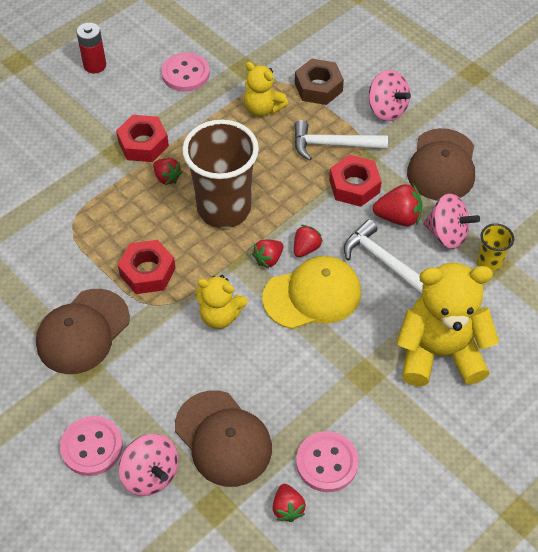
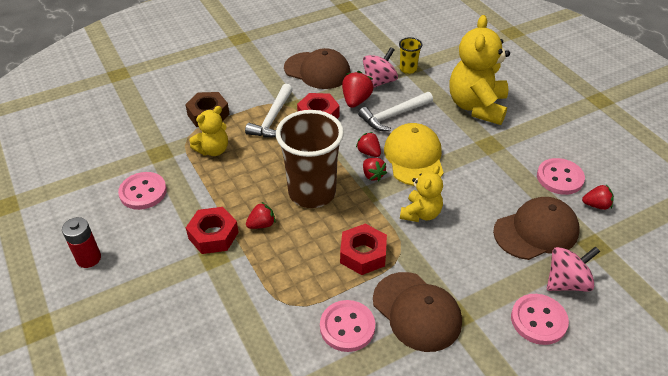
camera: 75 degrees left, 10 degrees down
(54, 276) = (347, 327): none -> pink button
(387, 109) = (251, 85): pink spinning top -> none

